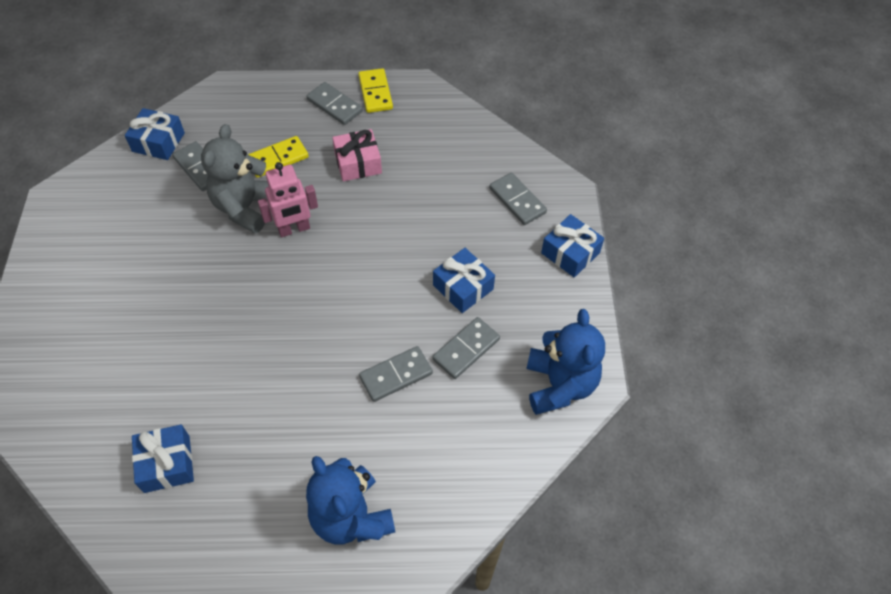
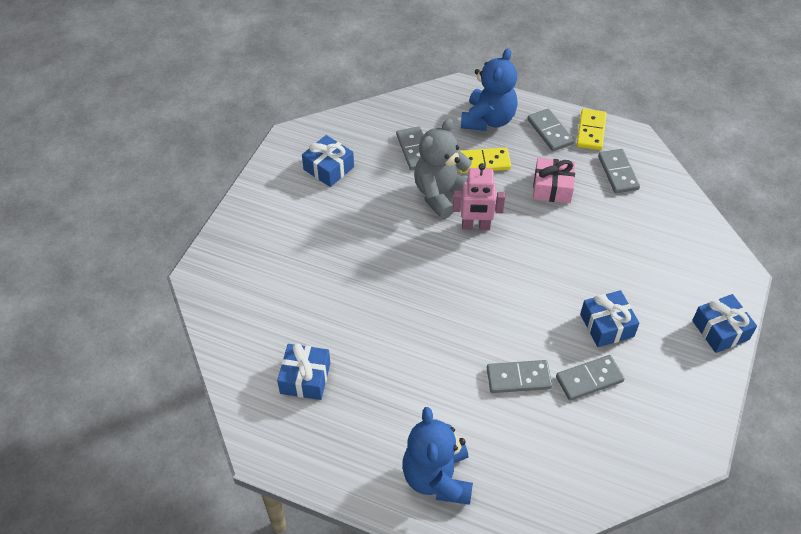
camera: 25 degrees right, 5 degrees down
(158, 142) = (388, 118): blue gift -> blue gift (328, 168)
(517, 200) = (687, 267): grey domino -> grey domino (618, 173)
(559, 385) = (664, 441): blue teddy bear -> blue teddy bear (488, 120)

